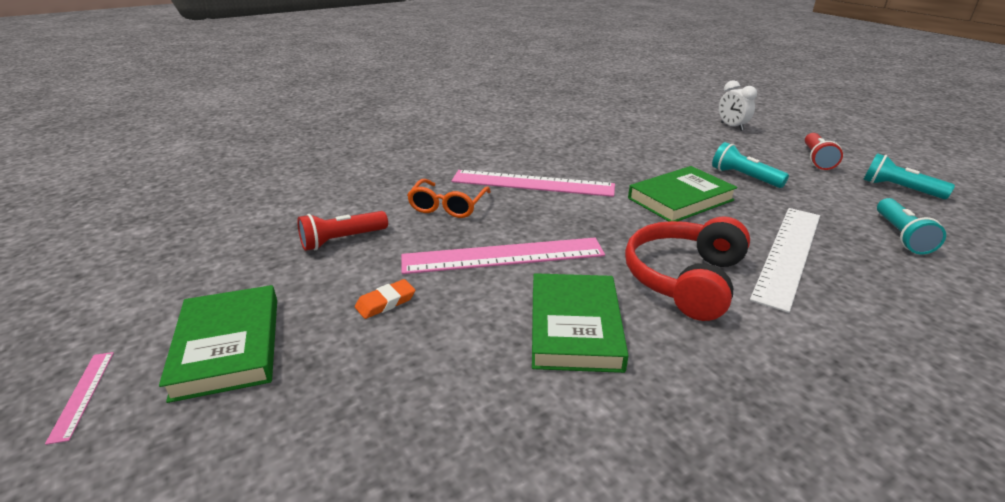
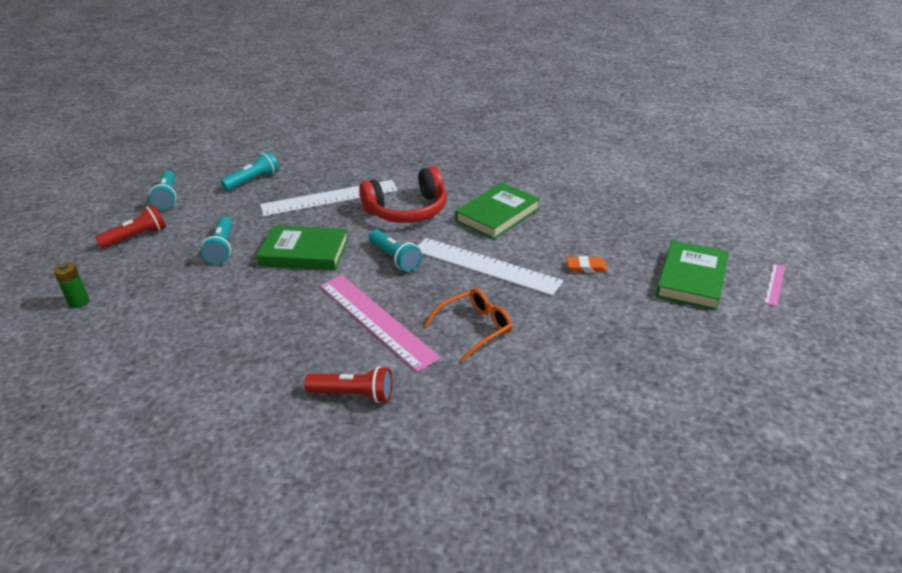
camera: 140 degrees left, 5 degrees up
(342, 240) = (587, 330): red flashlight -> red flashlight (353, 394)
(503, 256) = (485, 266): pink ruler -> white ruler
(599, 226) = (395, 258): none -> turquoise flashlight
(731, 127) = (79, 302): white clock -> green battery

